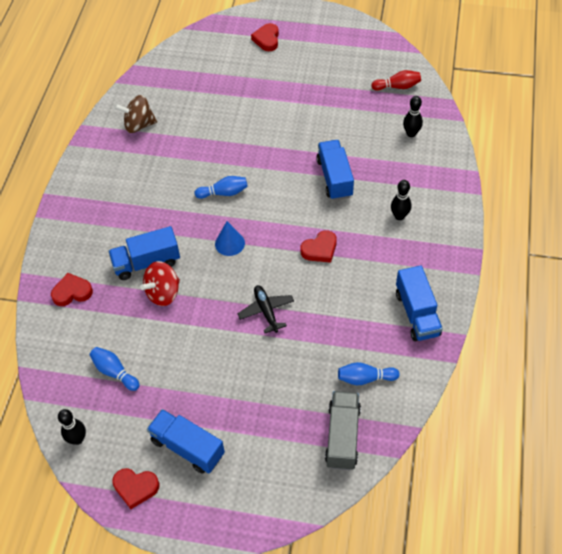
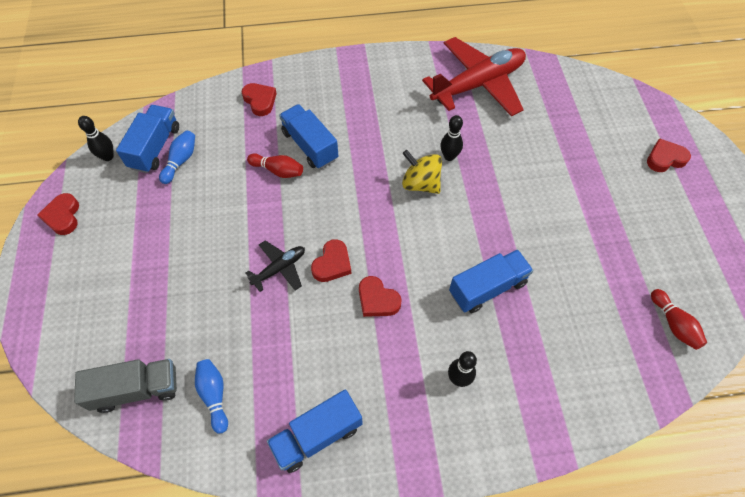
camera: 70 degrees right, 5 degrees up
(139, 125) = (478, 84): brown spinning top -> red plane
(163, 293) = (278, 170): red spinning top -> red bowling pin
(187, 447) = (108, 245): blue truck -> blue truck (155, 147)
(223, 193) = (420, 183): blue bowling pin -> yellow spinning top
(229, 243) = (356, 209): blue cone -> none
(276, 272) = (332, 264): none -> red heart
(411, 133) = (601, 361): black bowling pin -> black bowling pin (449, 156)

